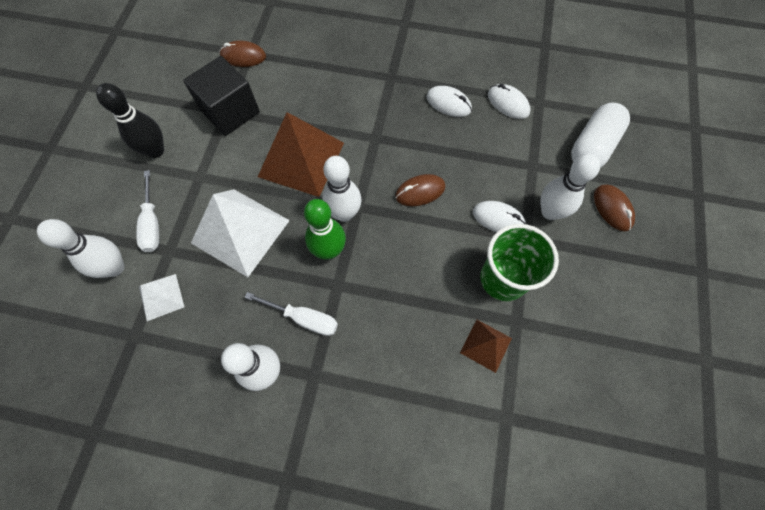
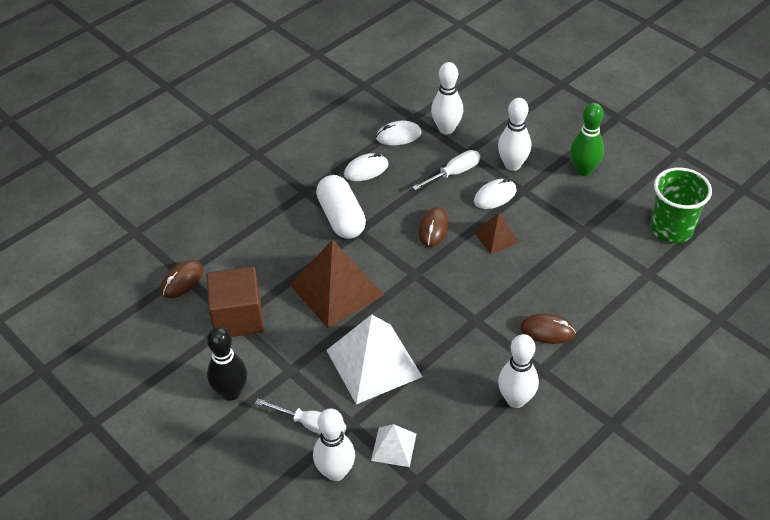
camera: 55 degrees left, 20 degrees down
(230, 111) = (238, 317): black cube -> brown cube
(303, 318) = (488, 355): white screwdriver -> white screwdriver (454, 173)
(329, 250) = (440, 311): green bowling pin -> green bowling pin (583, 170)
(344, 213) = (414, 285): white bowling pin -> white bowling pin (446, 129)
(486, 345) = (589, 256): brown pyramid -> brown pyramid (496, 237)
(503, 279) = (545, 220): green cup -> green cup (671, 229)
(592, 146) = (478, 112): white capsule -> white capsule (341, 218)
(612, 208) = (537, 131): brown mouse -> brown mouse (547, 331)

